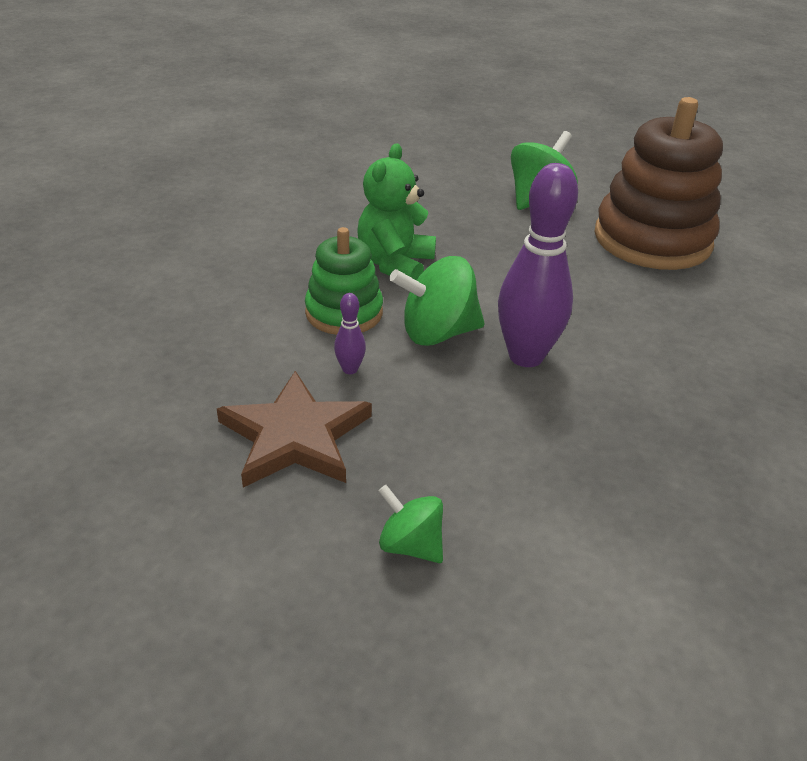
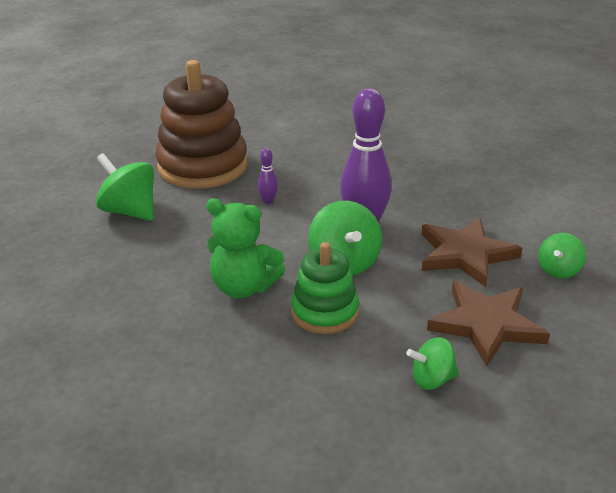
camera: 90 degrees left, 5 degrees down
(212, 376) = (432, 379): none -> green spinning top
(350, 369) = (401, 304): purple bowling pin -> purple bowling pin (268, 201)
(456, 444) = (465, 254): none -> brown star

